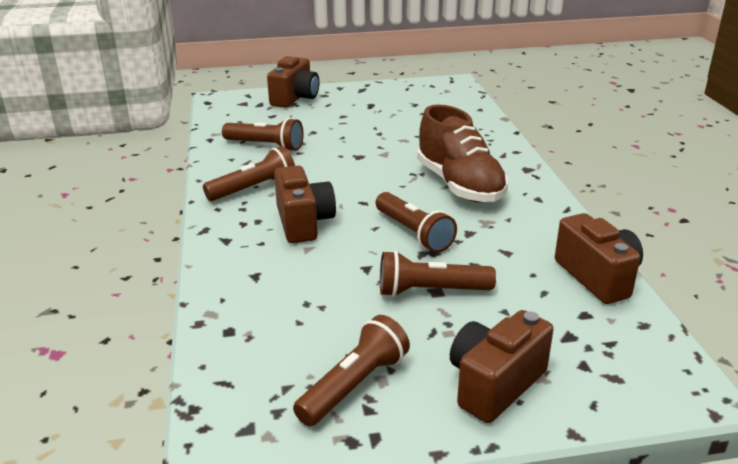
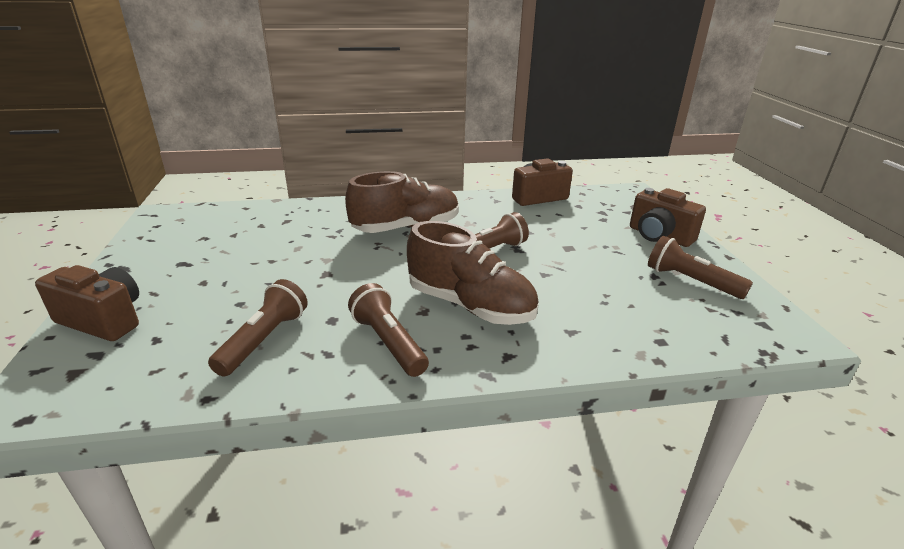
camera: 90 degrees left, 0 degrees up
(303, 222) = (470, 305): brown camera -> brown shoe
(430, 291) = (570, 249): brown flashlight -> none

